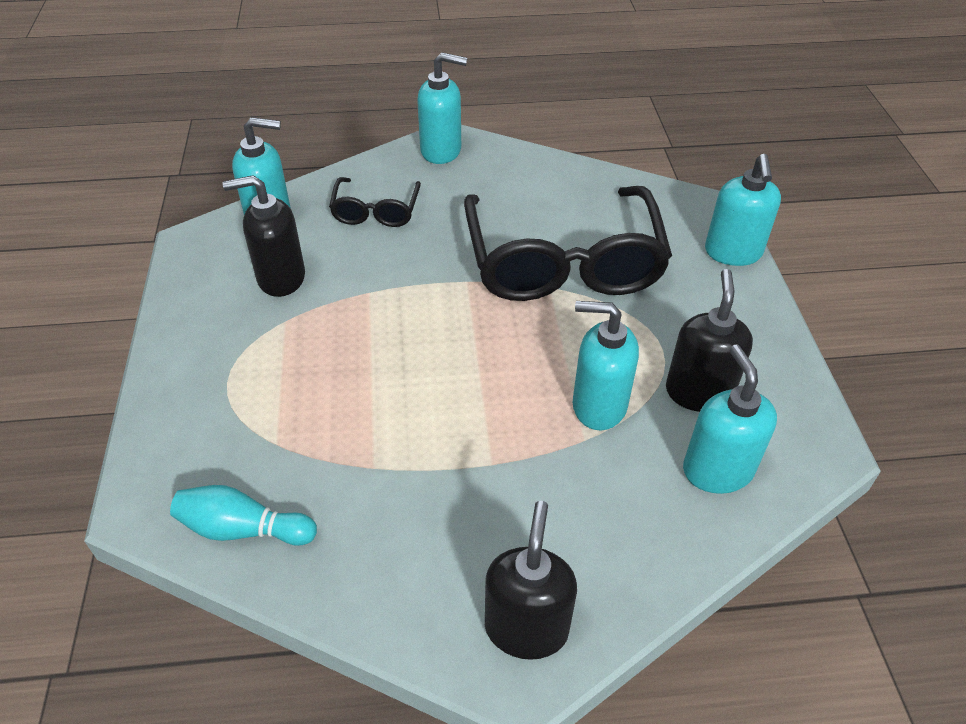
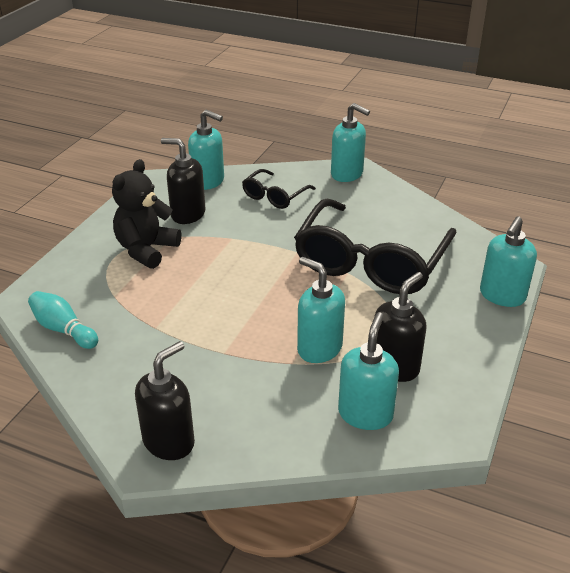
camera: 30 degrees right, 10 degrees down
(265, 354) = (146, 250): none -> black teddy bear

